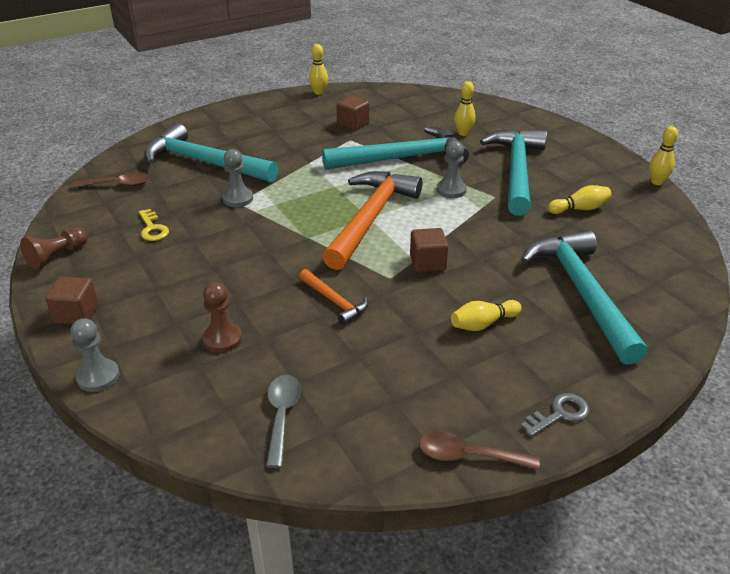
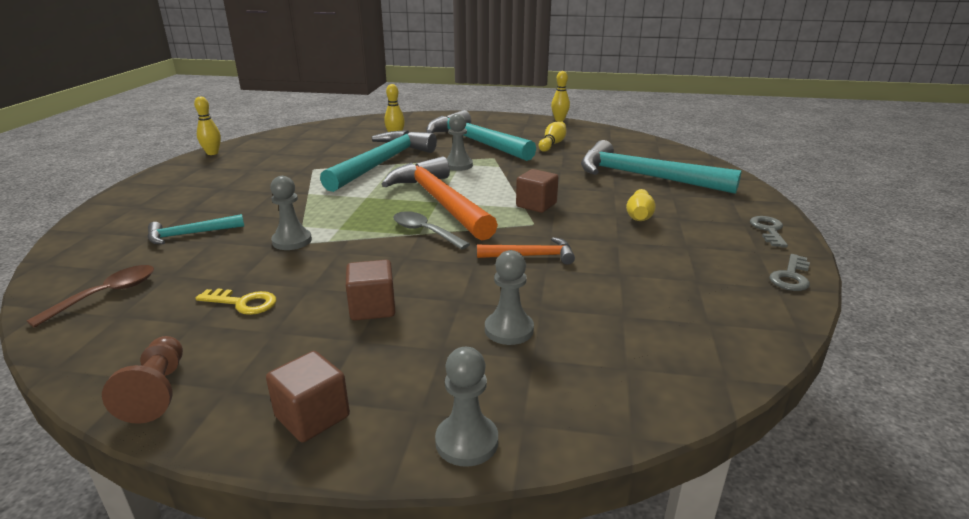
camera: 50 degrees left, 10 degrees down
(204, 162) = (190, 234): turquoise hammer -> turquoise hammer, size x0.47
(222, 339) = (509, 330): brown pawn -> grey pawn
(282, 415) = (667, 339): grey spoon -> grey spoon (424, 232)
(353, 124) = (292, 160): brown cube -> brown cube (372, 308)
(468, 456) = (791, 276): brown spoon -> grey key

